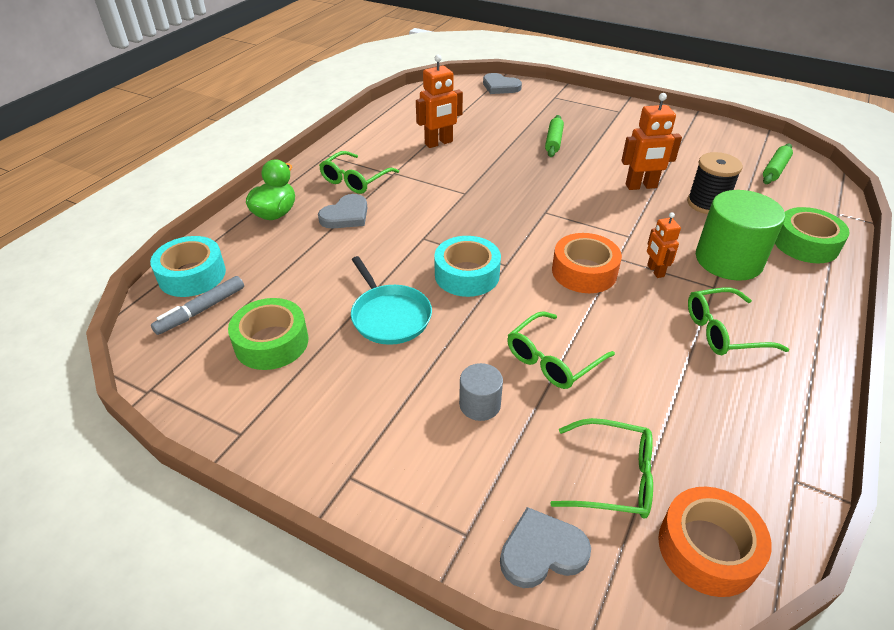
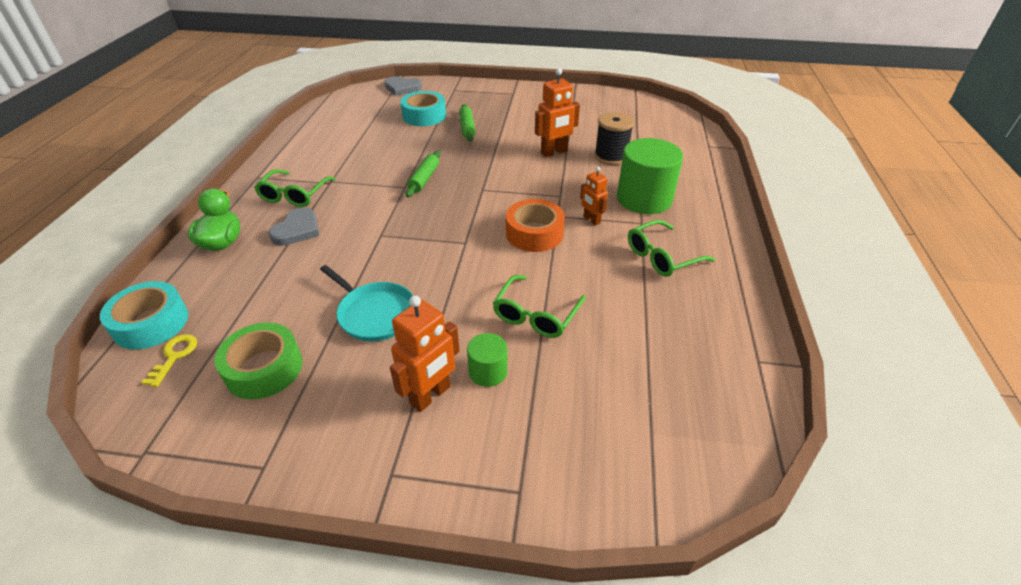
camera: 20 degrees left, 0 degrees up
(201, 310) = (174, 356): grey marker -> yellow key
(439, 143) = (364, 147): orange robot -> orange robot (430, 395)
(467, 275) = (433, 259): turquoise tape -> turquoise tape (424, 116)
(480, 404) = (488, 371): grey cylinder -> green cylinder
(542, 551) = (589, 484): grey heart -> none
(613, 477) = (623, 401): green glasses -> none
(707, 548) = (716, 436): orange tape -> none
(775, 169) = (651, 120): green rolling pin -> green rolling pin (424, 179)
(805, 244) = (695, 174): green tape -> none

